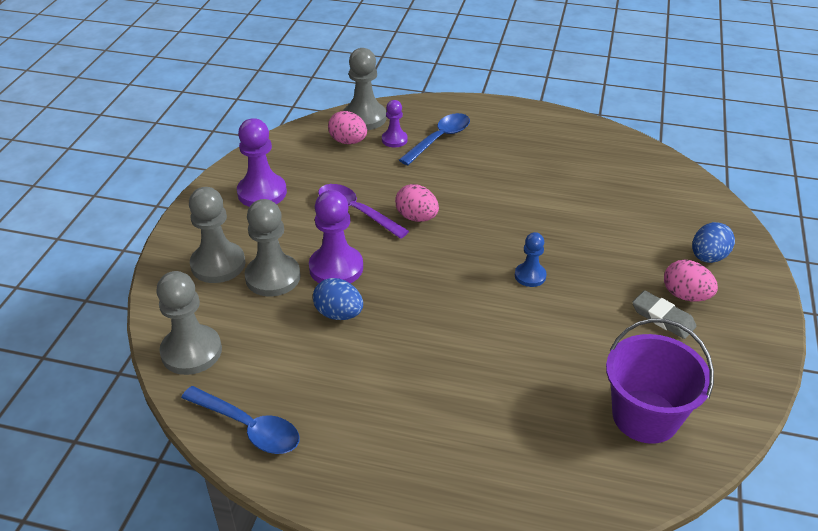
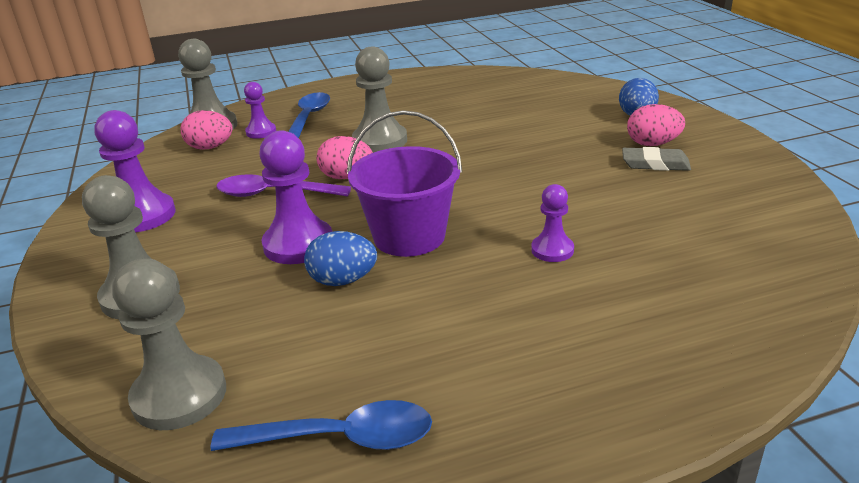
camera: 30 degrees left, 10 degrees down
(273, 277) = (227, 280): grey pawn -> grey pawn (380, 141)
(495, 360) = (552, 250): none -> purple pawn
(530, 276) = (507, 178): blue pawn -> none
(645, 416) = (734, 233): purple bucket -> purple bucket (409, 237)

